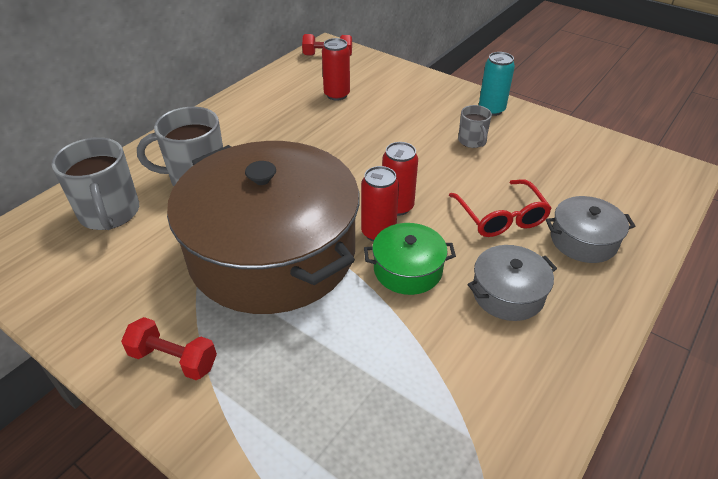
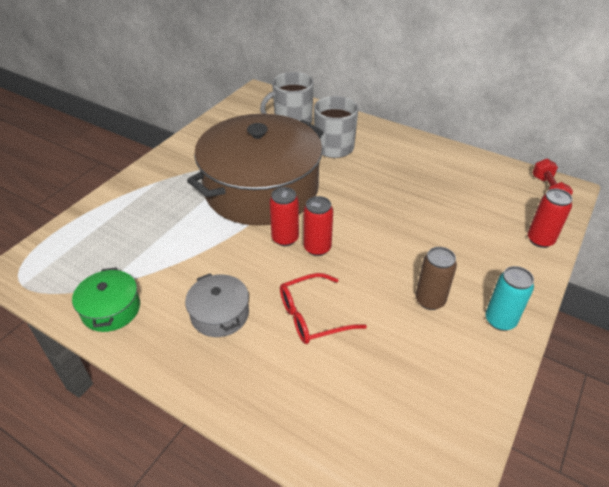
camera: 85 degrees right, 0 degrees up
(173, 359) = (177, 165): red dumbbell -> none
(337, 95) = (475, 202): red can -> red can (540, 240)
(408, 269) = (246, 256): green pot -> green pot (111, 309)
(472, 141) = (430, 300): grey mug -> brown can
(583, 240) = (286, 378): grey pot -> none

